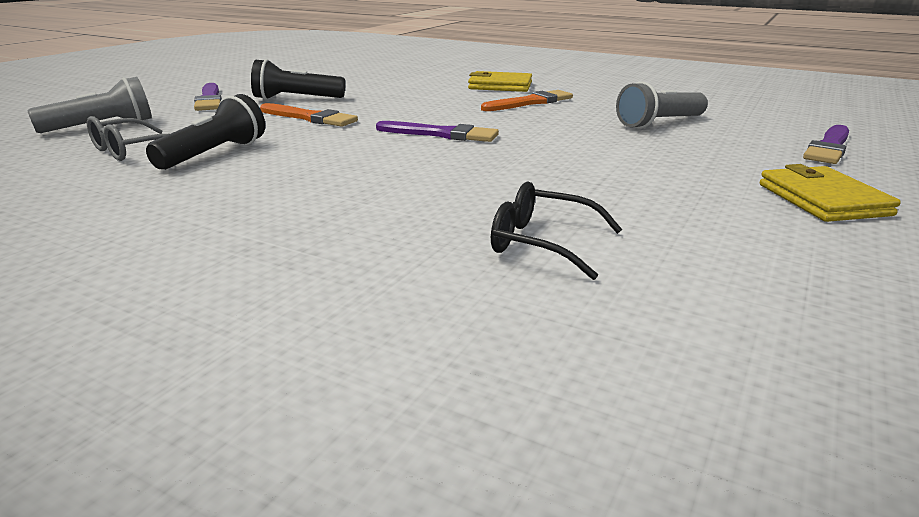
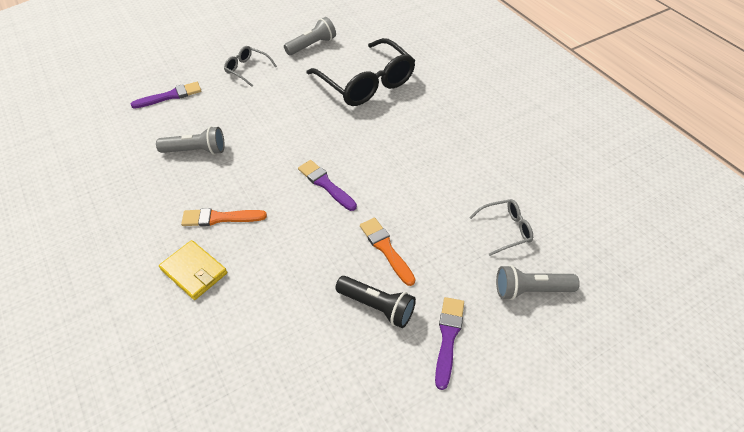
camera: 150 degrees left, 25 degrees up
(214, 154) = (460, 205): black flashlight -> none
(541, 243) = (366, 83): black glasses -> black glasses, size x2.09
(822, 199) = (247, 69): yellow wallet -> grey glasses
(822, 281) = (312, 45): none -> grey flashlight

